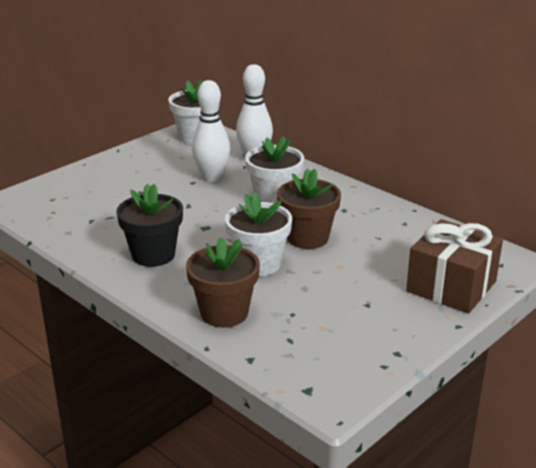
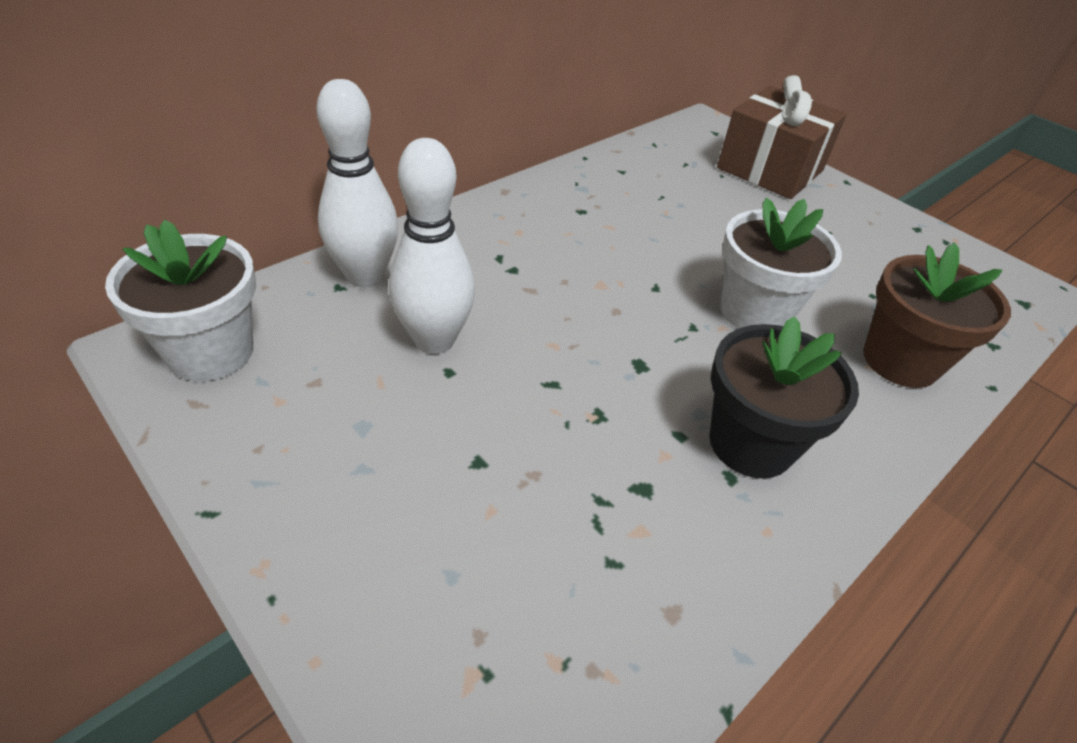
camera: 90 degrees left, 15 degrees up
(274, 199) = (542, 272): white flower pot -> none
(307, 238) = (669, 254): brown flower pot -> none

